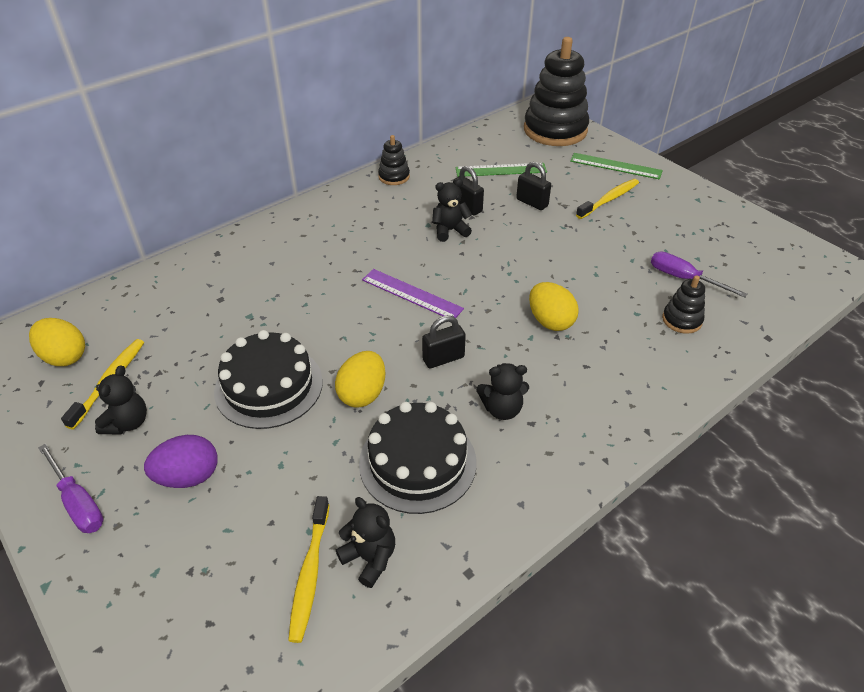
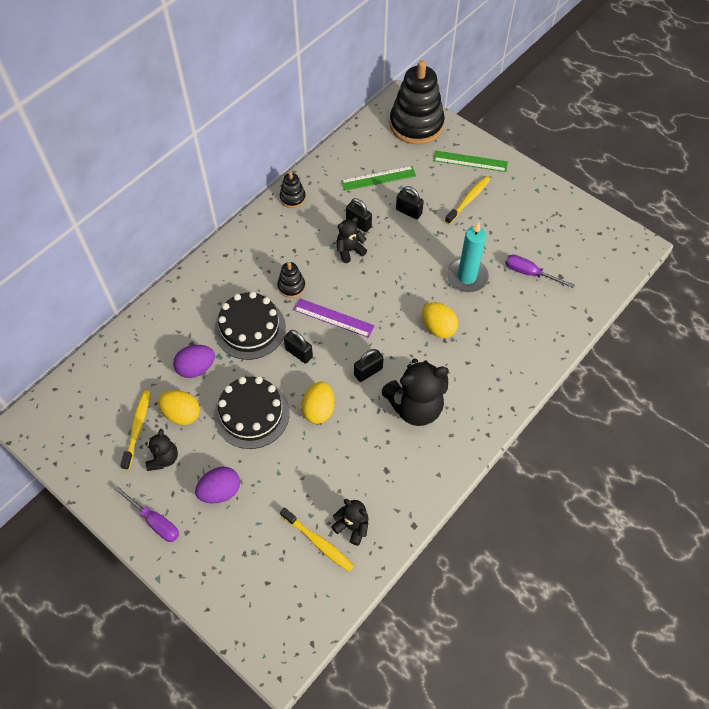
camera: 10 degrees left, 15 degrees up
(64, 356) = (95, 412): yellow egg -> yellow egg (182, 414)
(215, 325) = (196, 368): none -> purple egg
(310, 573) = (318, 542): yellow toothbrush -> yellow toothbrush turned 45 degrees counterclockwise
(355, 326) = (299, 353): none -> black padlock
(417, 462) = (367, 456): black cake -> black cake (250, 328)
(502, 409) = (415, 407): black teddy bear -> black teddy bear, size x1.88
(597, 273) = (467, 277): none -> turquoise candle
(682, 320) = (530, 312): black stacking toy -> black stacking toy (291, 286)

